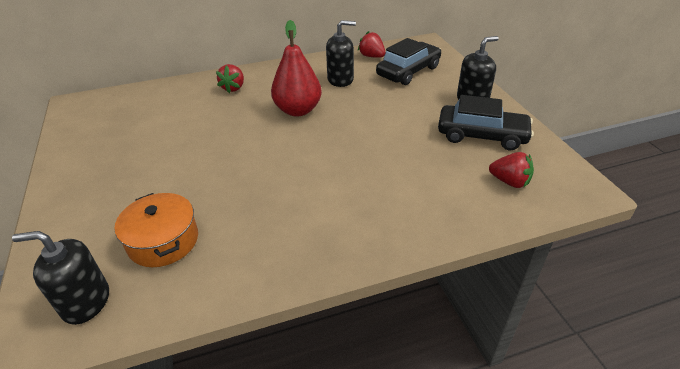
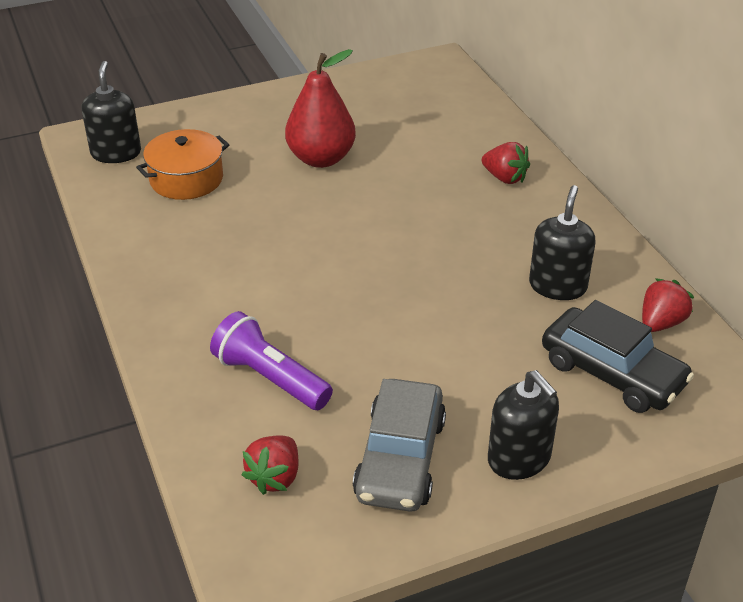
camera: 85 degrees right, 0 degrees up
(233, 88) = (504, 178): red strawberry -> red strawberry turned 150 degrees counterclockwise
(298, 110) = (450, 247): red pear -> red pear (321, 158)
(340, 79) = (557, 286): black soap dispenser -> black soap dispenser turned 150 degrees counterclockwise
(423, 185) = (270, 378): none -> purple flashlight
(481, 135) = (400, 458): black car -> grey car

